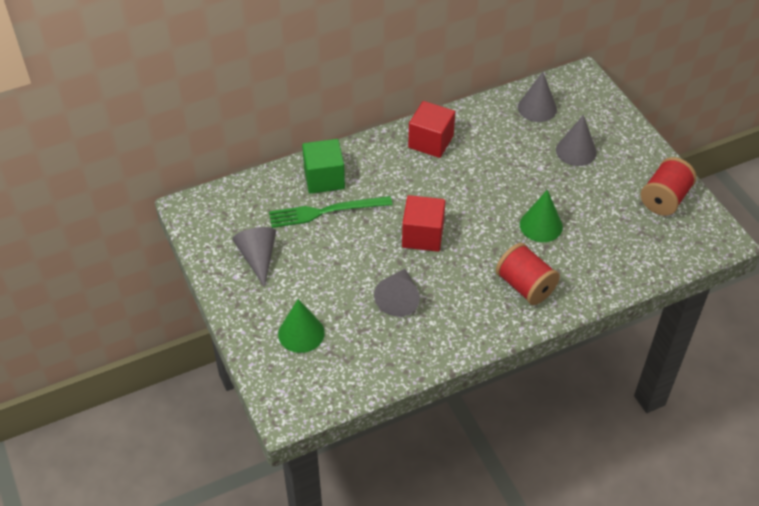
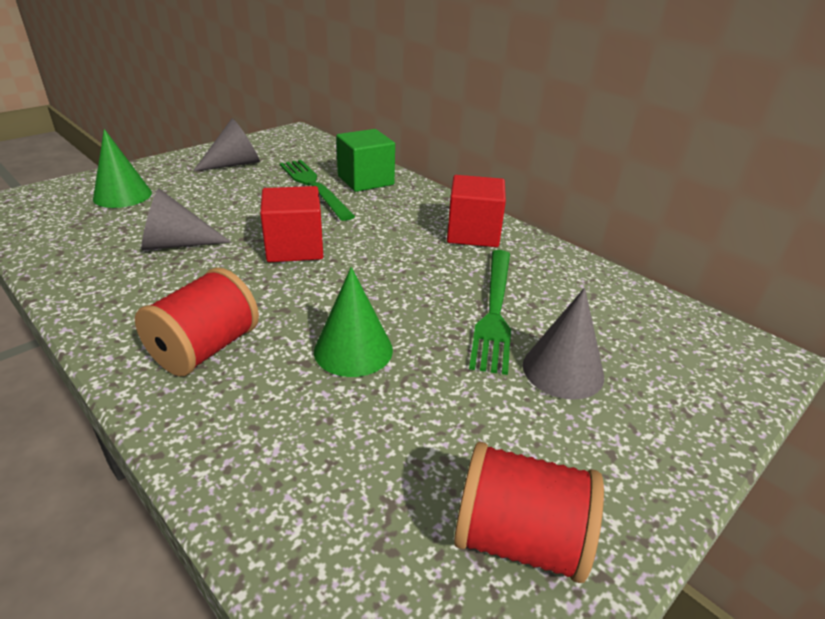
camera: 70 degrees right, 15 degrees down
(520, 159) = (494, 310): none -> green fork
(537, 108) = (626, 313): grey cone -> none

